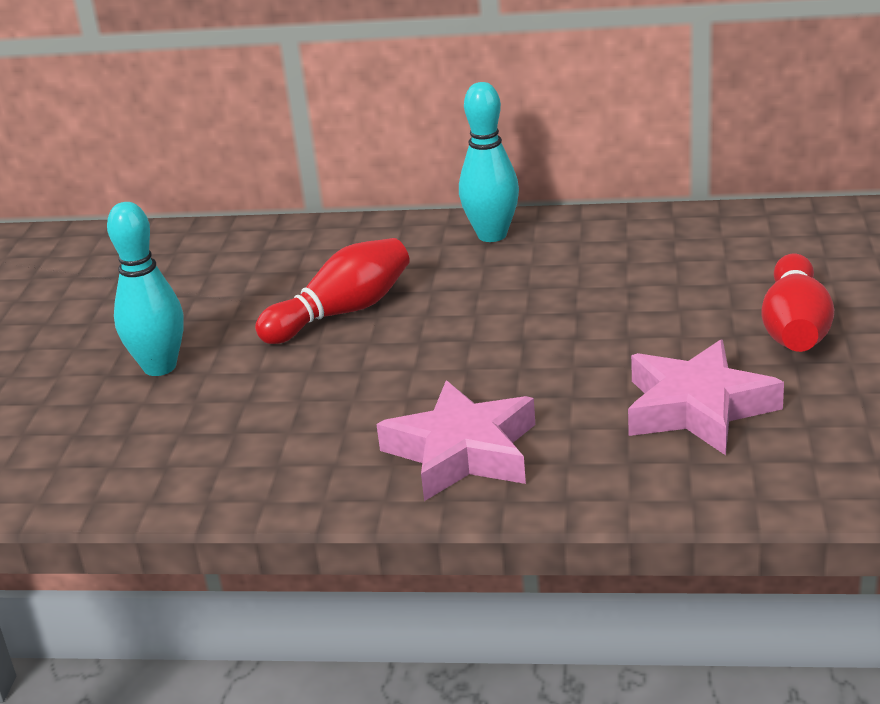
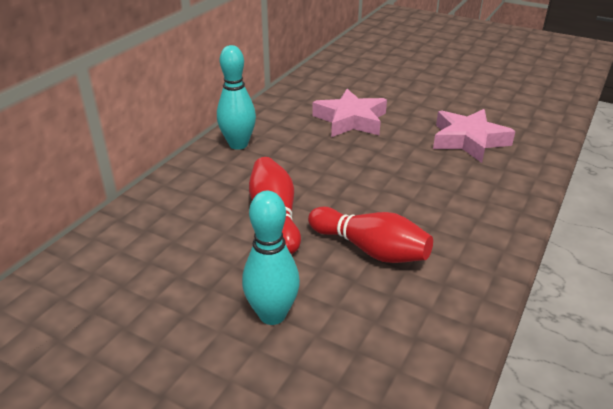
camera: 70 degrees left, 5 degrees up
(462, 452) = (469, 212): pink star -> pink star (351, 120)
(795, 328) = (416, 101): red bowling pin -> red bowling pin (370, 249)

